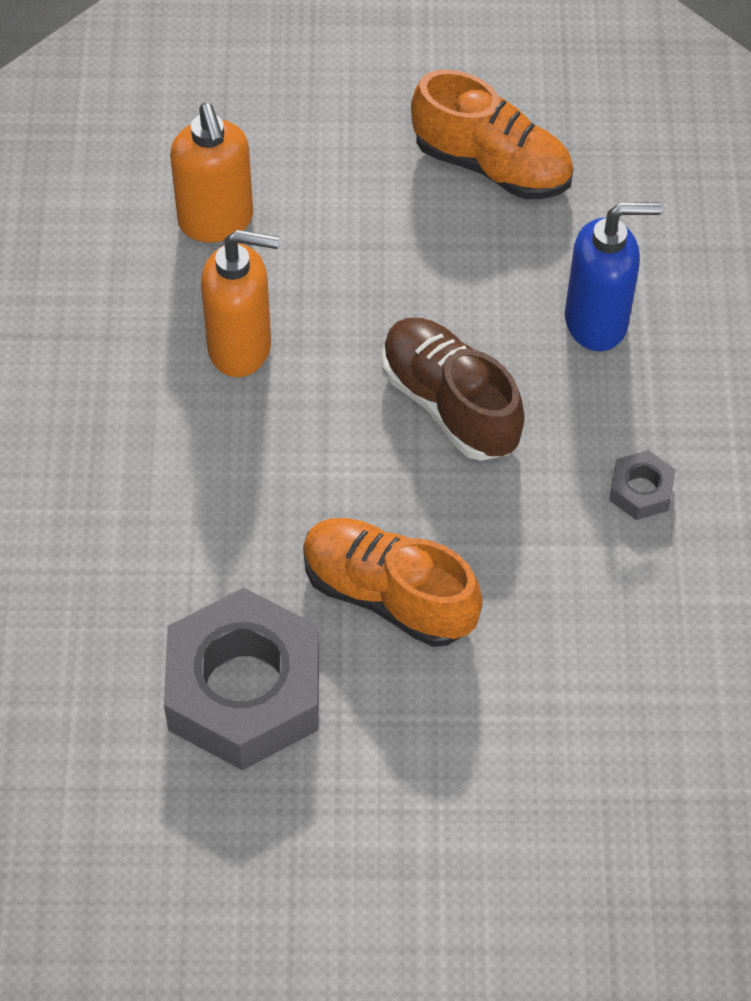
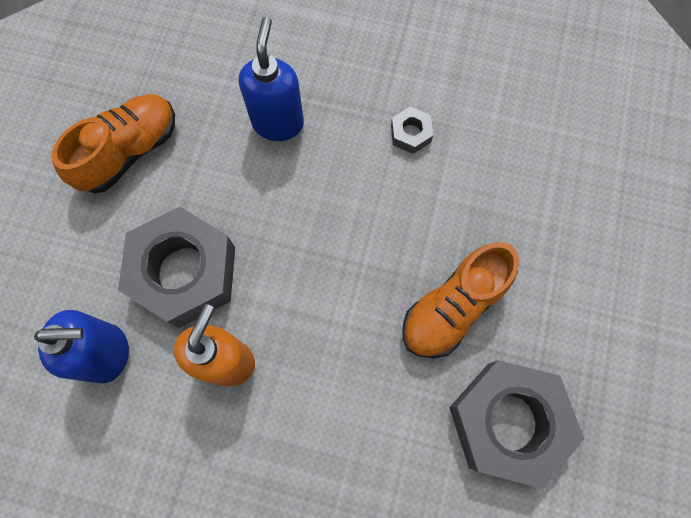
camera: 75 degrees left, 15 degrees up
(216, 221) = (108, 353): orange soap dispenser -> blue soap dispenser
(343, 271) = (184, 272): none -> grey nut
(449, 404) = (315, 230): brown shoe -> none

